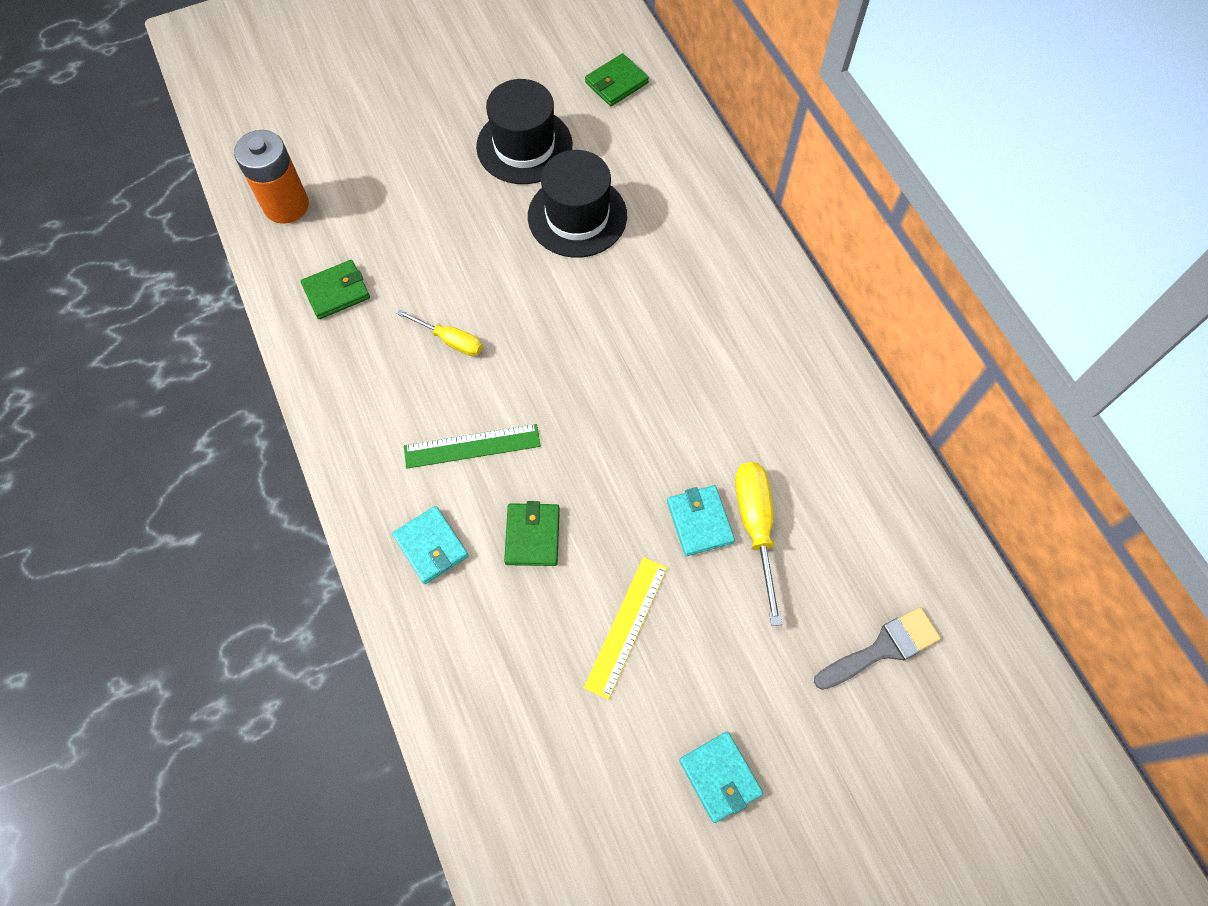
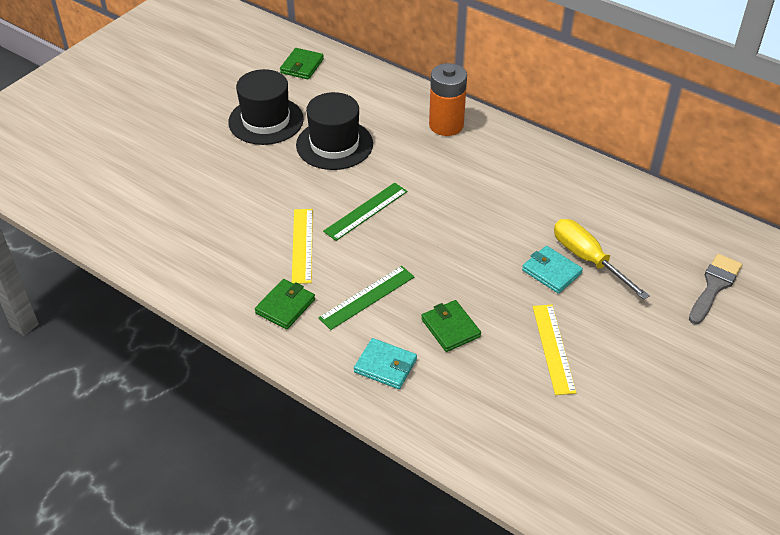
camera: 30 degrees left, 20 degrees down
(286, 205) = (114, 217): orange battery -> orange battery (446, 125)
(336, 292) = (194, 251): green wallet -> green wallet (285, 306)
(451, 340) = (302, 245): yellow screwdriver -> yellow ruler
(549, 328) = (366, 211): none -> green ruler
(720, 777) = (679, 399): turquoise wallet -> none

